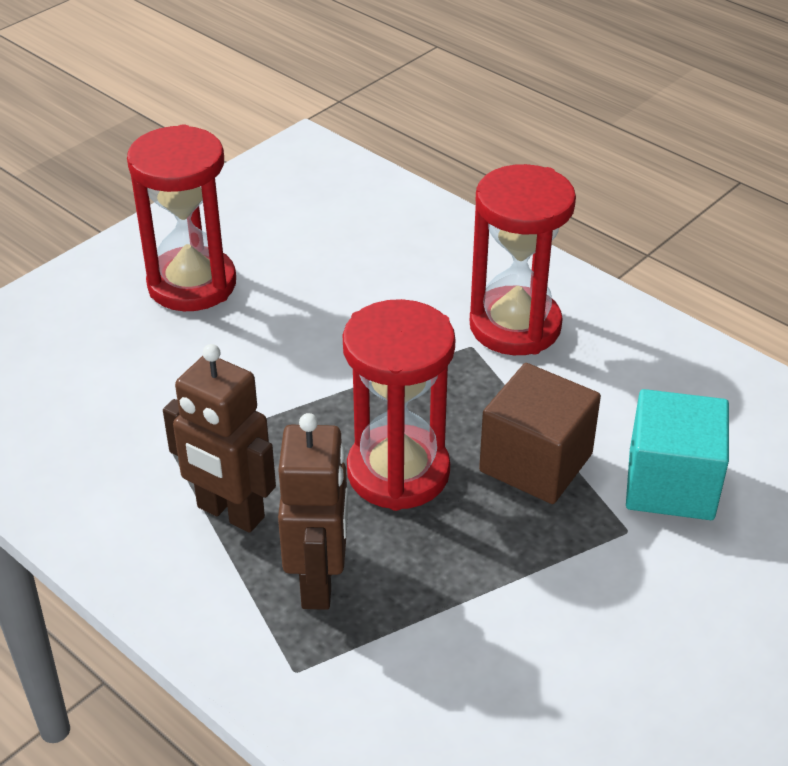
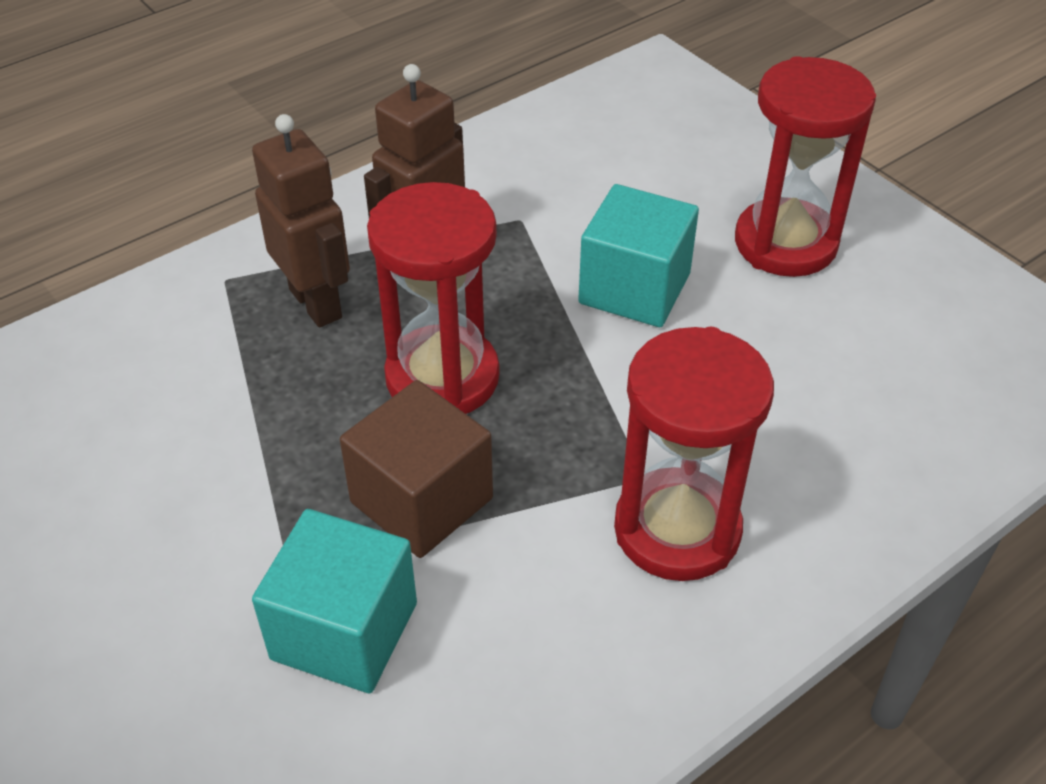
camera: 100 degrees right, 5 degrees up
(262, 366) = (634, 288): none -> turquoise cube
(319, 582) = (316, 303): brown robot -> brown robot turned 135 degrees counterclockwise

